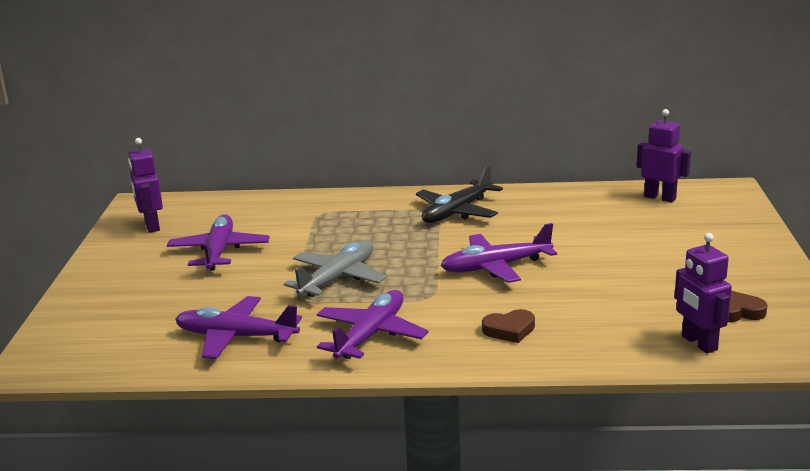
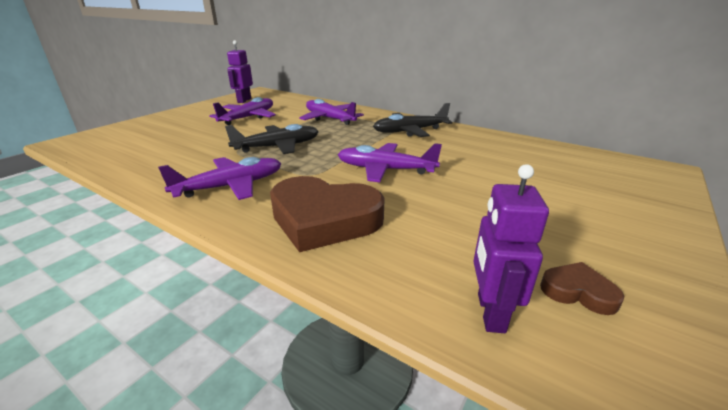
camera: 30 degrees right, 5 degrees up
(236, 337) = (165, 161): purple plane -> purple plane (329, 119)
(337, 278) = (277, 147): grey plane -> black plane
(509, 330) = (324, 219): brown heart -> brown heart, size x2.21
(660, 197) = (584, 159): purple robot -> none

